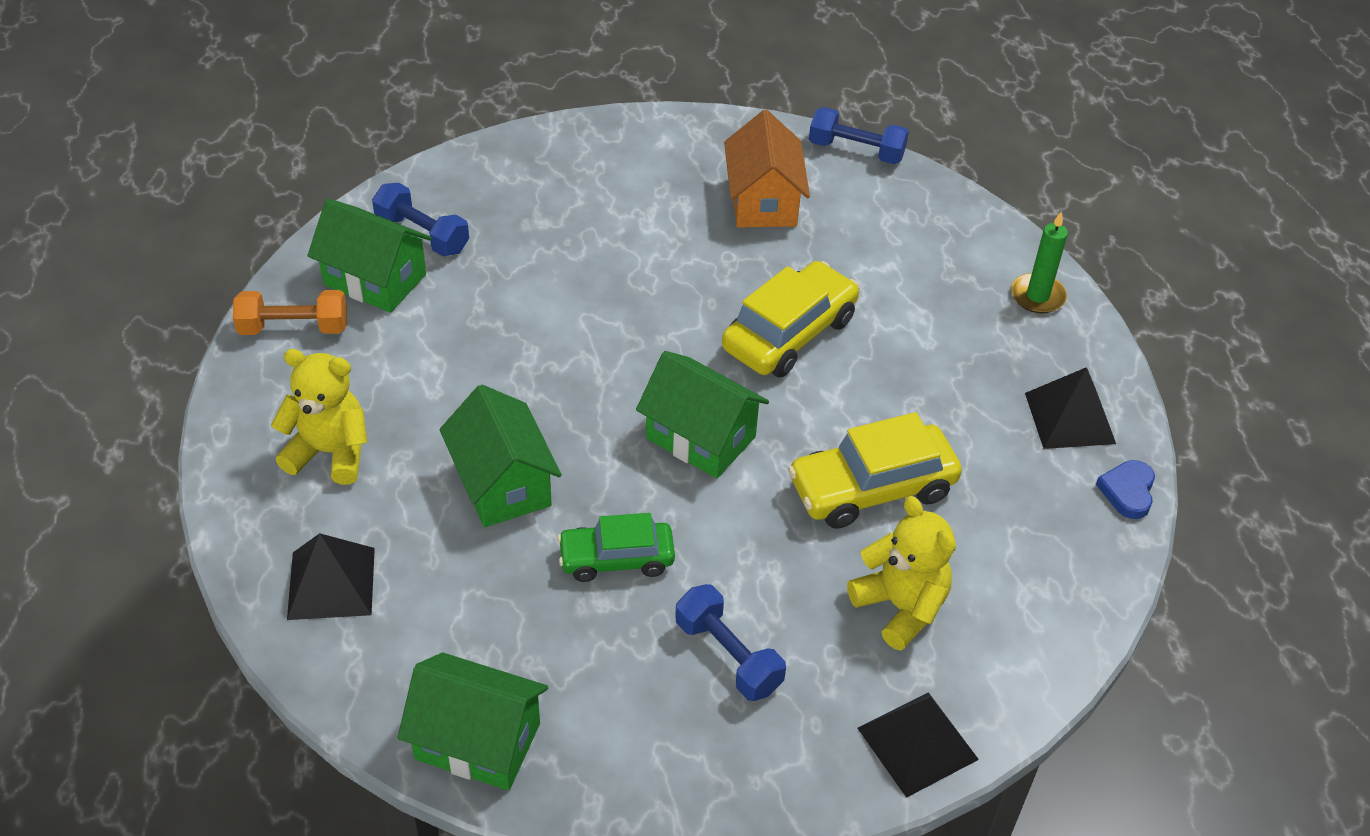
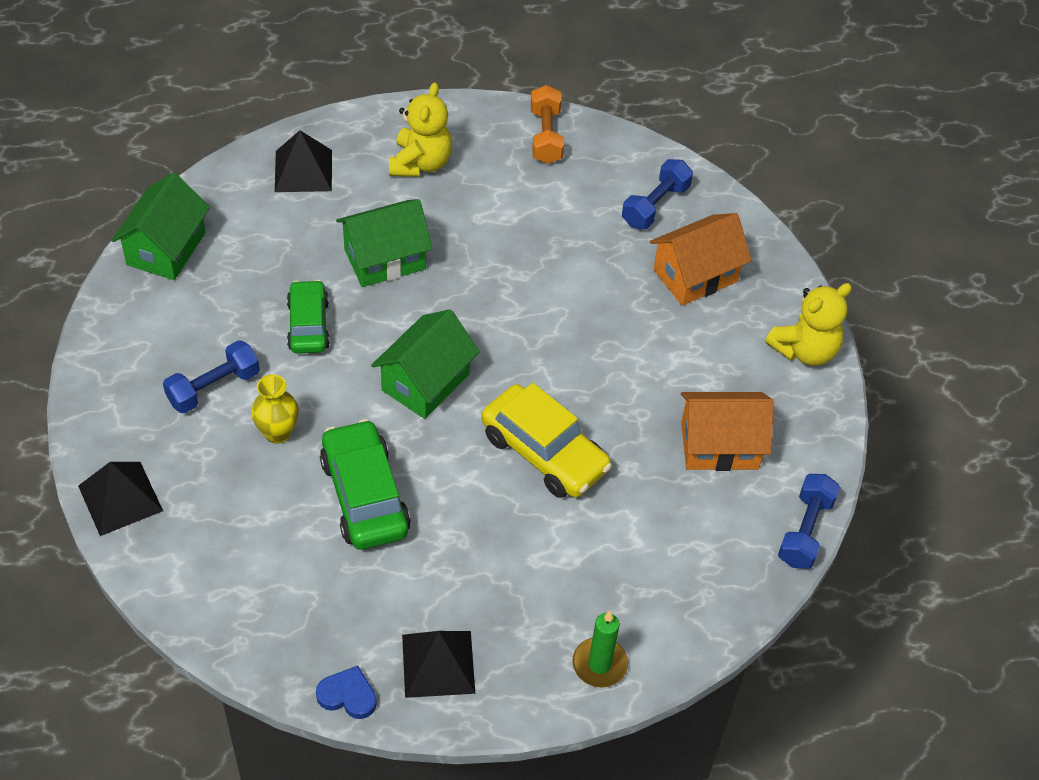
camera: 90 degrees right, 5 degrees up
(375, 279) = (600, 179): green house -> none
(531, 207) = (695, 275): none -> orange house
(792, 579) = (277, 433): none -> yellow vase
(871, 488) = (364, 496): yellow car -> green car
(900, 607) = (243, 502): yellow teddy bear -> yellow teddy bear (805, 350)

